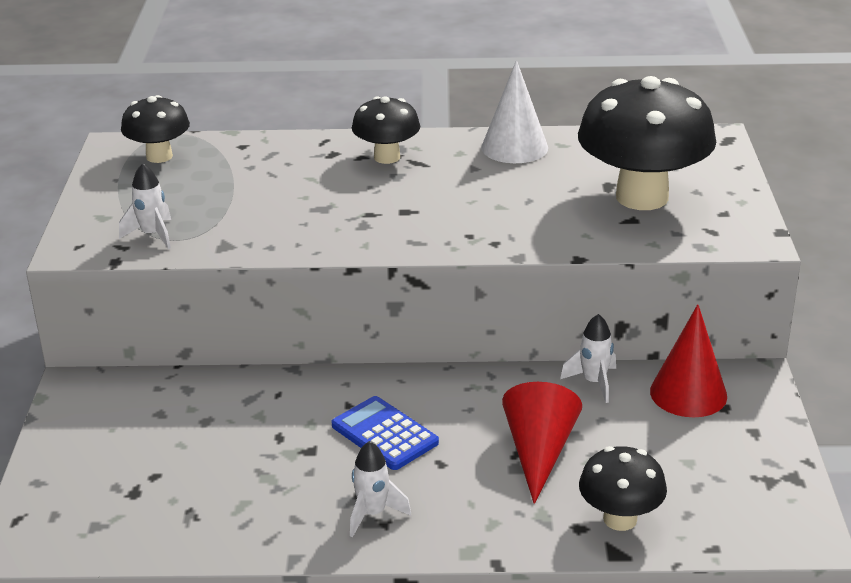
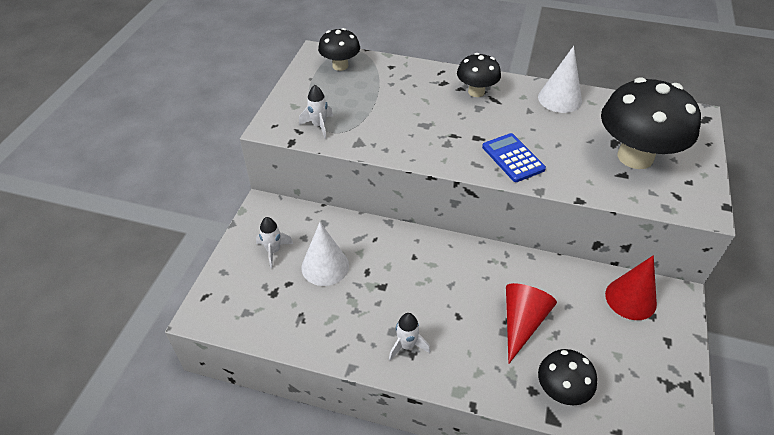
camera: 15 degrees right, 15 degrees up
(208, 443) = (325, 266): none -> white cone
(384, 434) = (430, 285): blue calculator -> blue calculator (513, 158)
(594, 382) = (570, 275): white rocket -> white rocket (273, 251)

